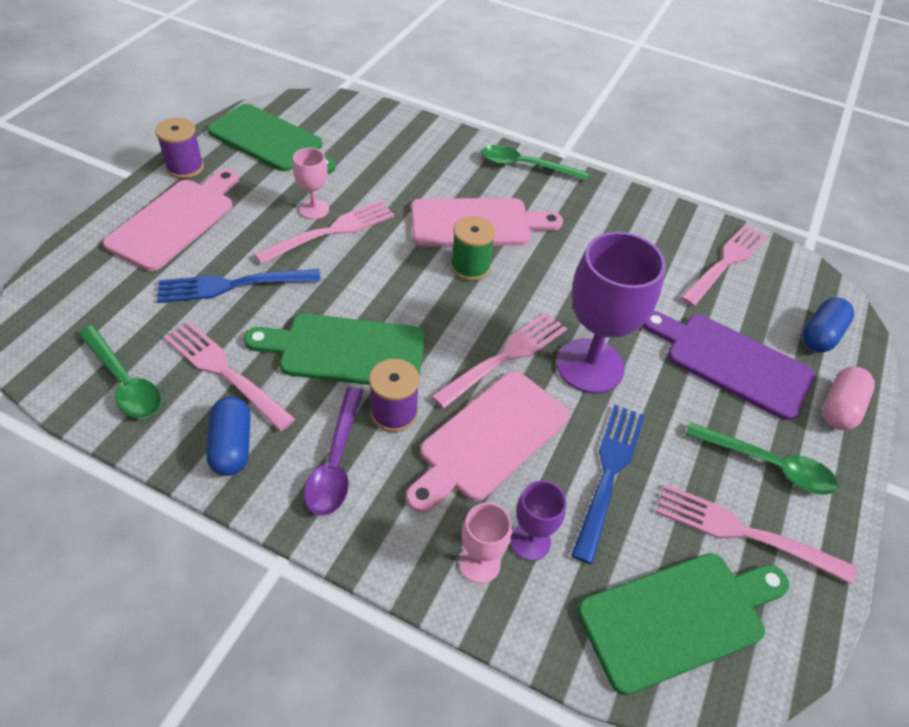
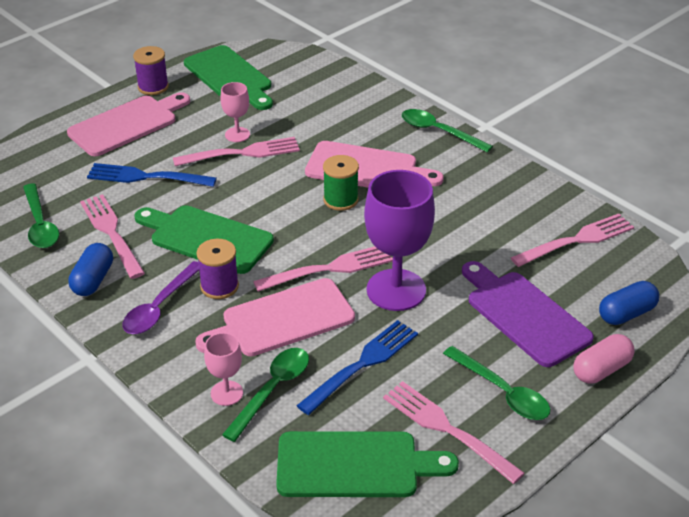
camera: 25 degrees right, 10 degrees down
(530, 541) = (272, 390): purple goblet -> green spoon

